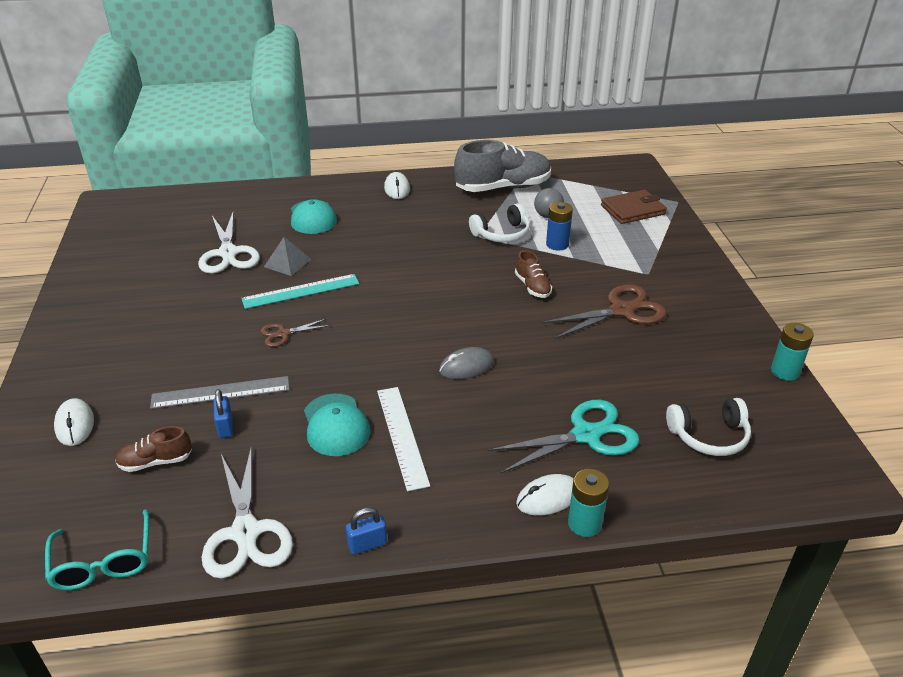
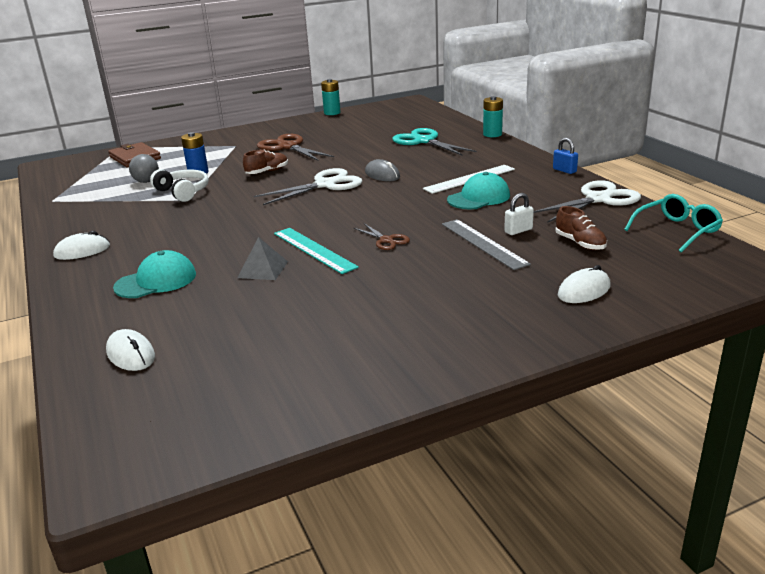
camera: 105 degrees left, 10 degrees down
(225, 426) = (518, 230): blue padlock -> white padlock
(228, 253) = (253, 308): white scissors -> white scissors (325, 185)
(503, 187) = (86, 204): grey shoe -> none
(548, 498) = (482, 142): white mouse -> white mouse (131, 354)
(709, 436) = (401, 121): white headphones -> none

